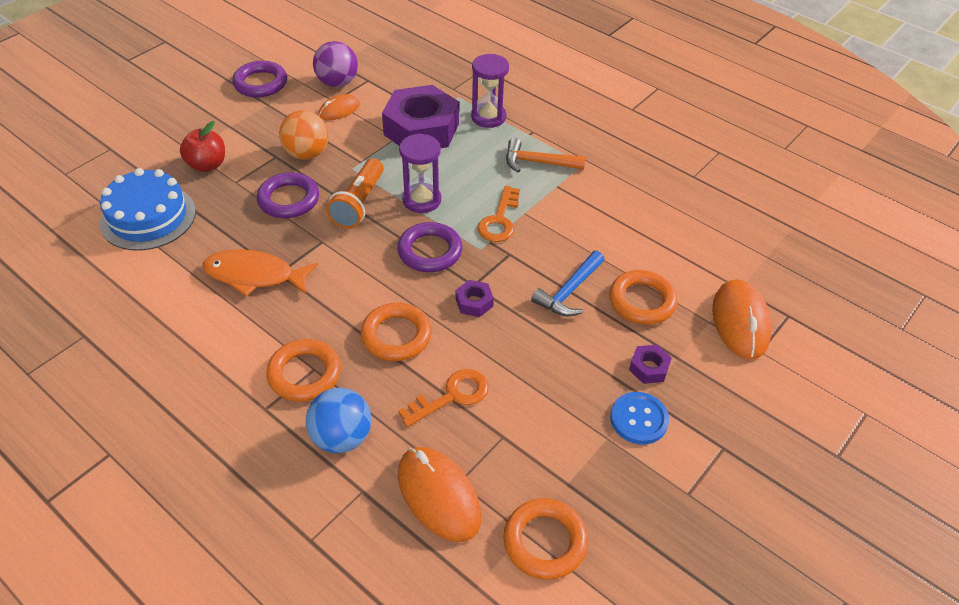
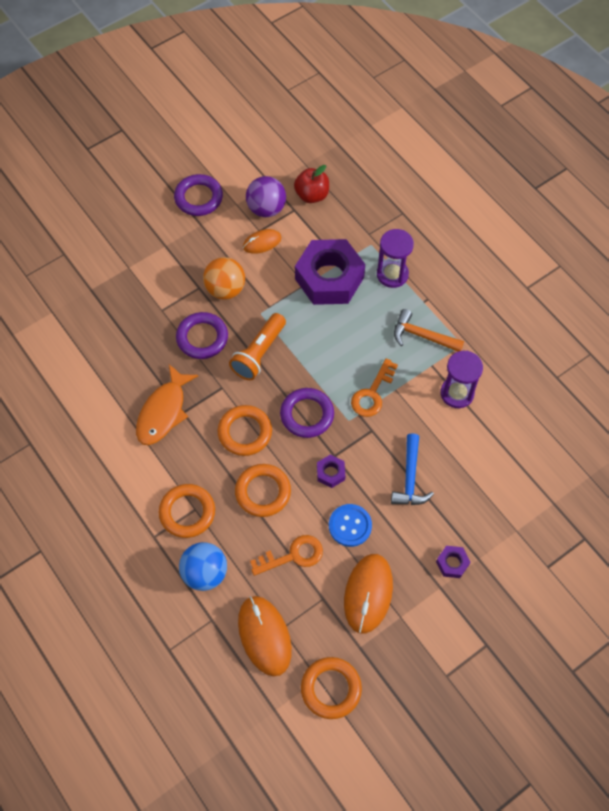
camera: 15 degrees right, 15 degrees up
(148, 217) = (88, 335): blue cake -> none
(207, 165) = (141, 287): red apple -> red apple (312, 195)
(254, 275) = (163, 412): orange fish -> orange fish turned 90 degrees counterclockwise
(421, 200) = (312, 359): purple hourglass -> purple hourglass (457, 393)
(569, 292) = (410, 478): blue hammer -> blue hammer turned 45 degrees counterclockwise
(639, 419) = (429, 606): blue button -> blue button (350, 526)
(642, 301) = (467, 499): orange ring -> orange ring (245, 432)
(740, 322) = (542, 536): orange mouse -> orange mouse (368, 594)

